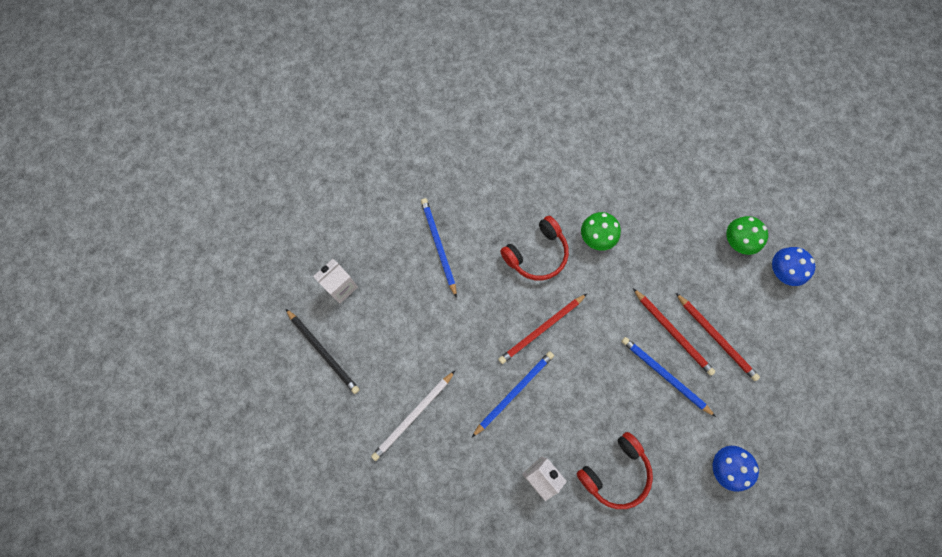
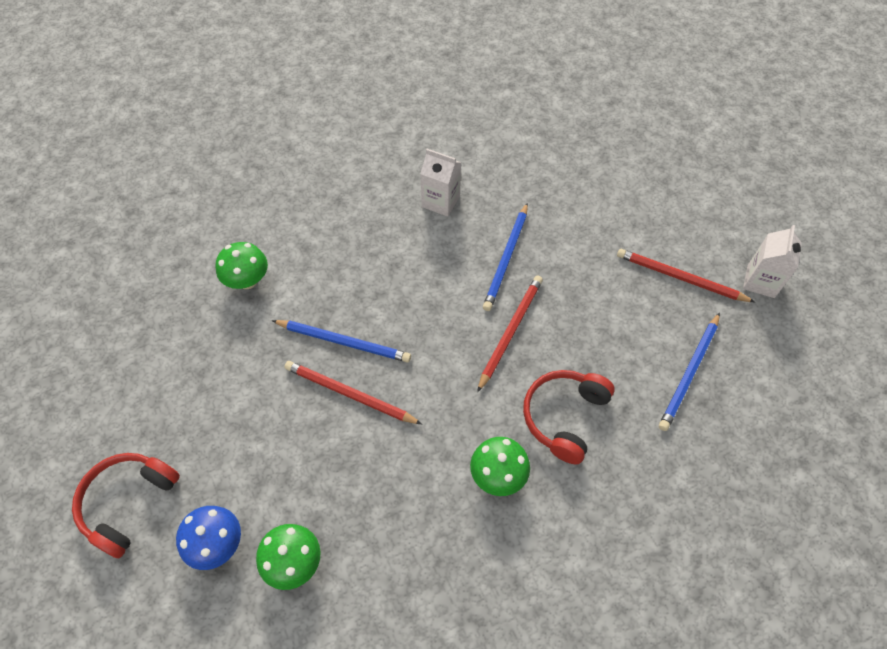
camera: 155 degrees right, 15 degrees down
(323, 352) = (725, 216): black pencil -> none
(413, 416) = (595, 199): white pencil -> none
(438, 246) = (689, 373): blue pencil -> blue pencil turned 75 degrees clockwise
(615, 472) = (366, 231): red headphones -> red headphones (128, 503)
(716, 338) = (291, 411): red pencil -> red pencil (680, 278)
(725, 467) = (247, 280): blue mushroom -> green mushroom

